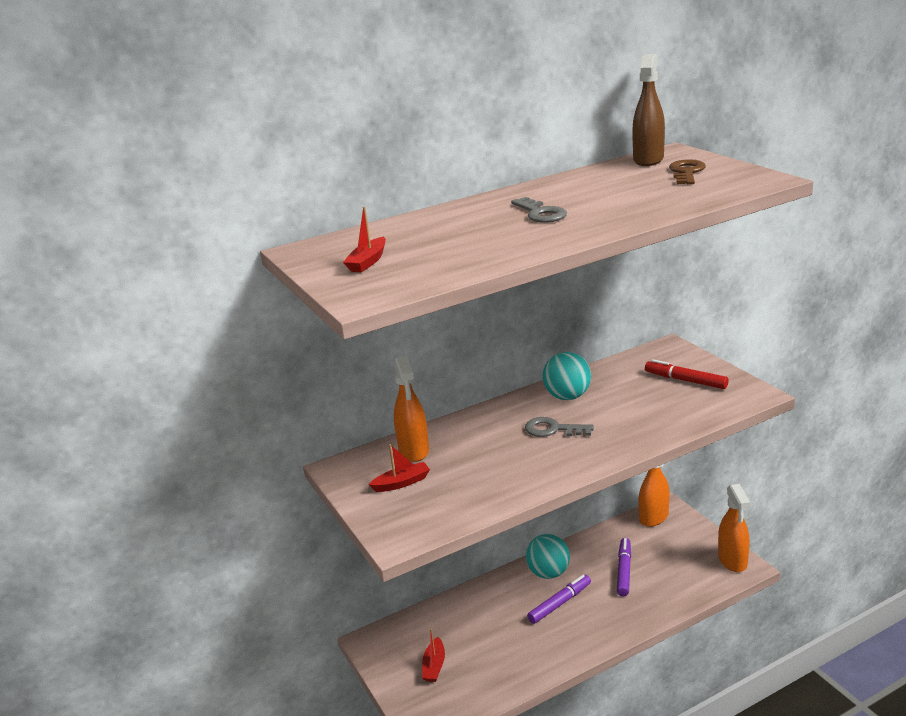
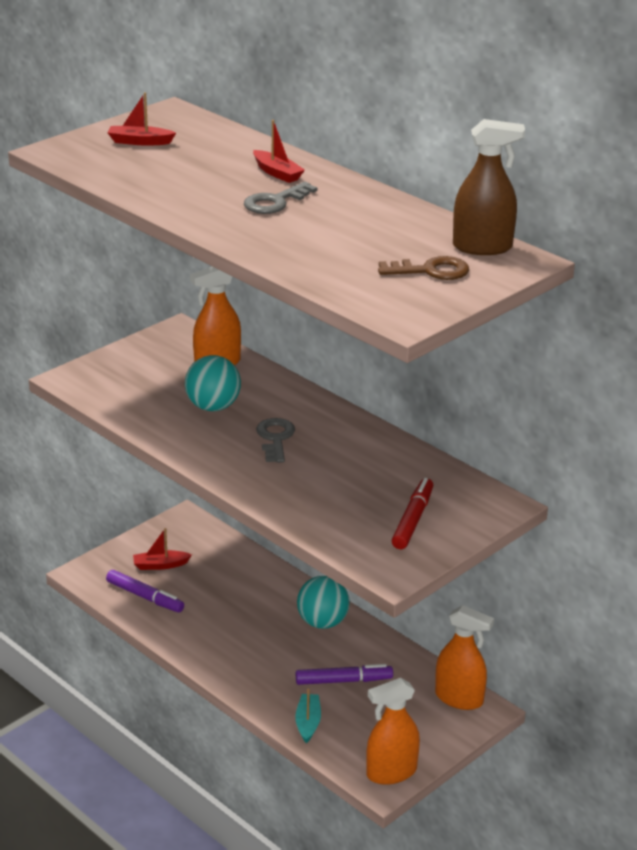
camera: 70 degrees right, 5 degrees up
(402, 483) = (159, 366): red boat -> red boat (277, 173)
(560, 603) = (273, 637): purple marker -> purple marker (145, 597)
(567, 396) = (350, 441): turquoise ball -> turquoise ball (213, 407)
(672, 596) = (308, 723): none -> turquoise boat

